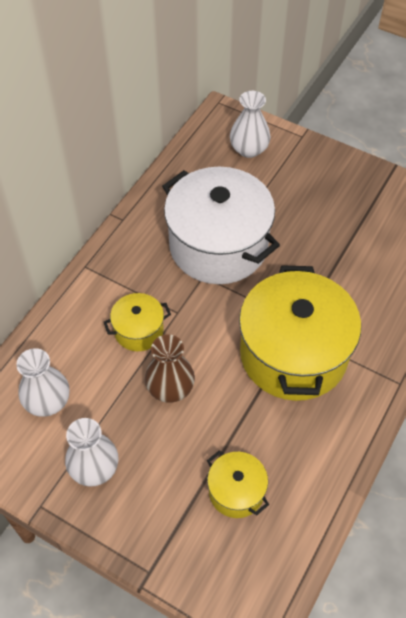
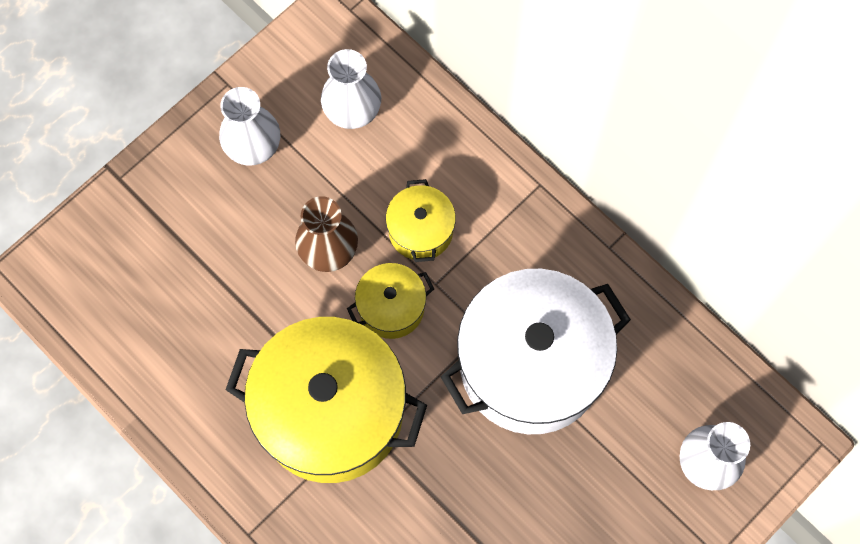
camera: 105 degrees right, 15 degrees up
(236, 491) = (175, 290): yellow pot -> yellow pot (391, 307)

